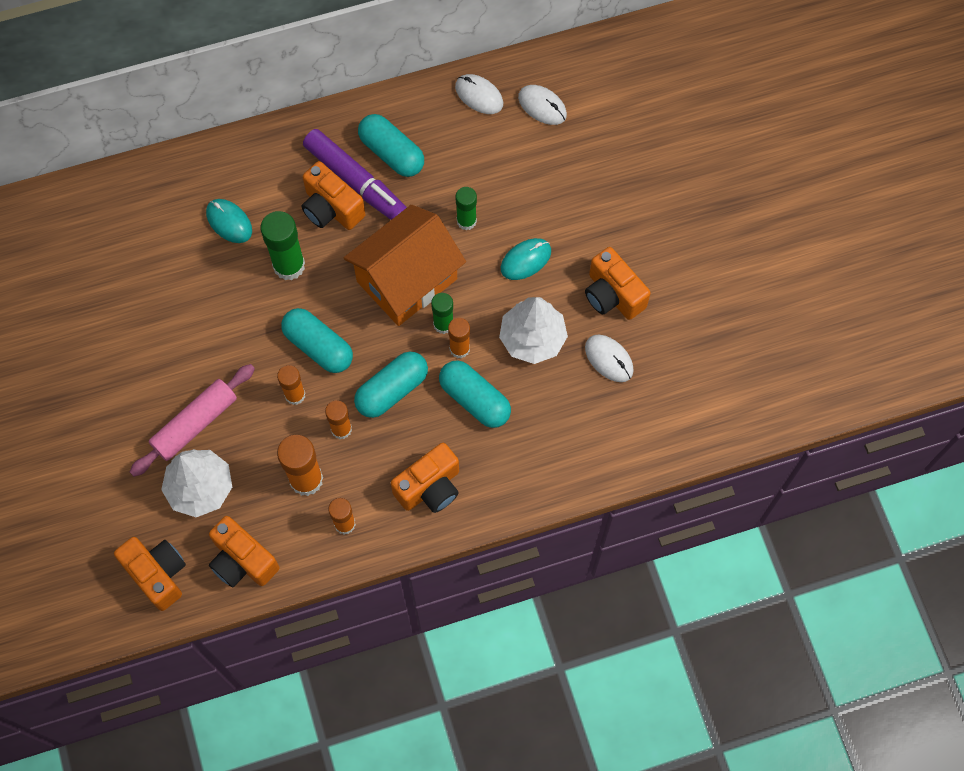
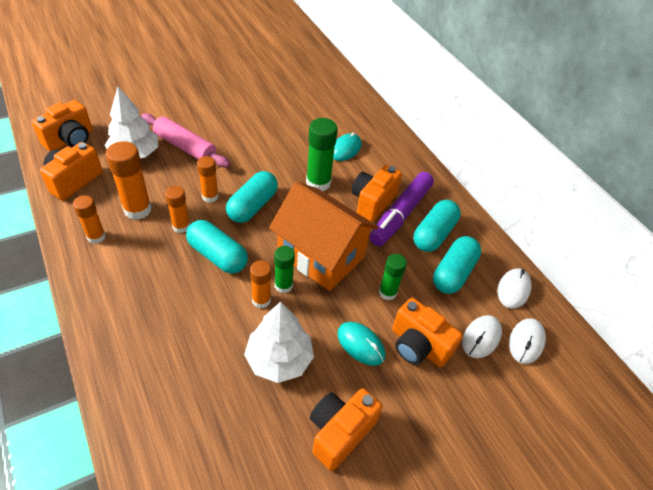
camera: 75 degrees right, 20 degrees down
(430, 487) = (125, 291): orange camera -> orange camera (418, 346)
(475, 399) = (211, 317): turquoise capsule -> turquoise capsule (453, 273)
(609, 359) = (264, 437): white mouse -> white mouse (481, 337)

